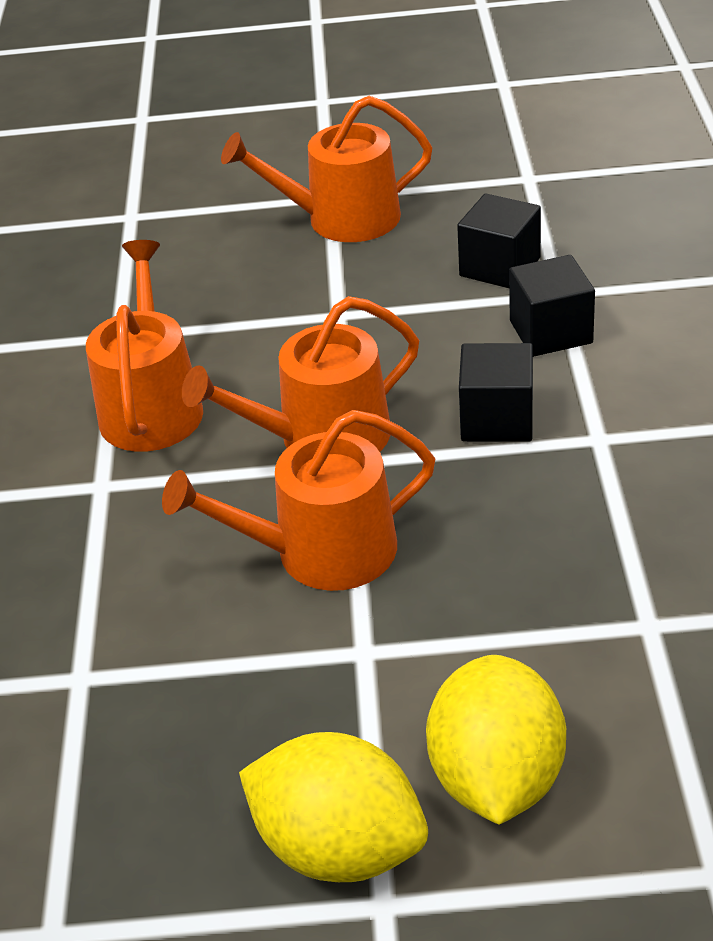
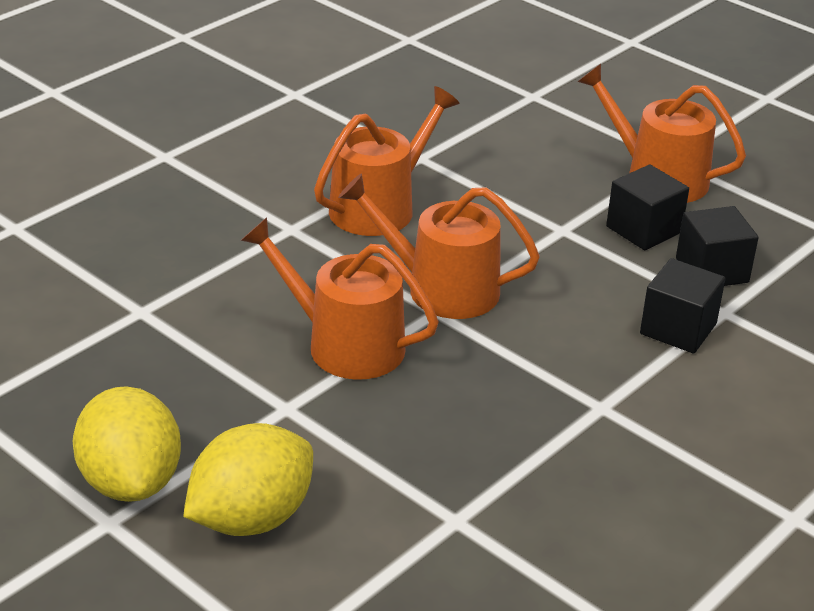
camera: 40 degrees right, 5 degrees down
(497, 419) = (558, 351): black cube -> black cube (643, 229)

